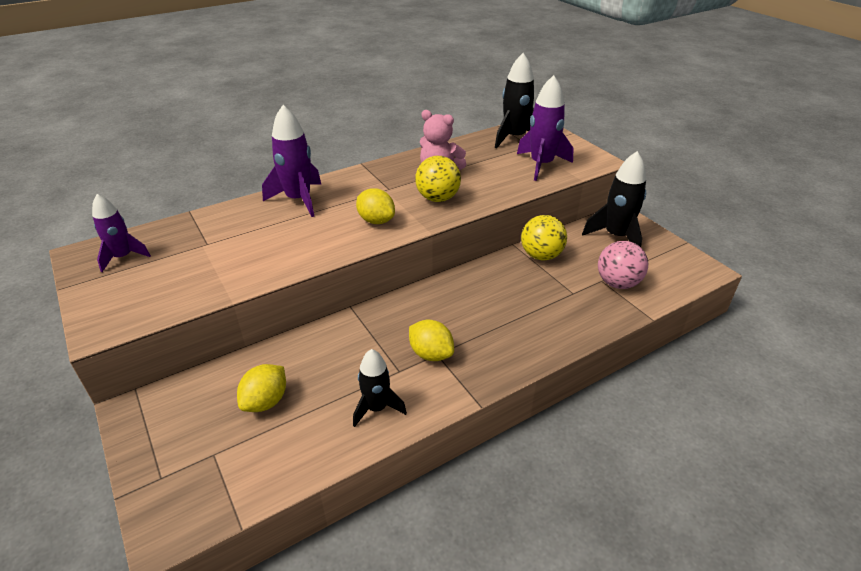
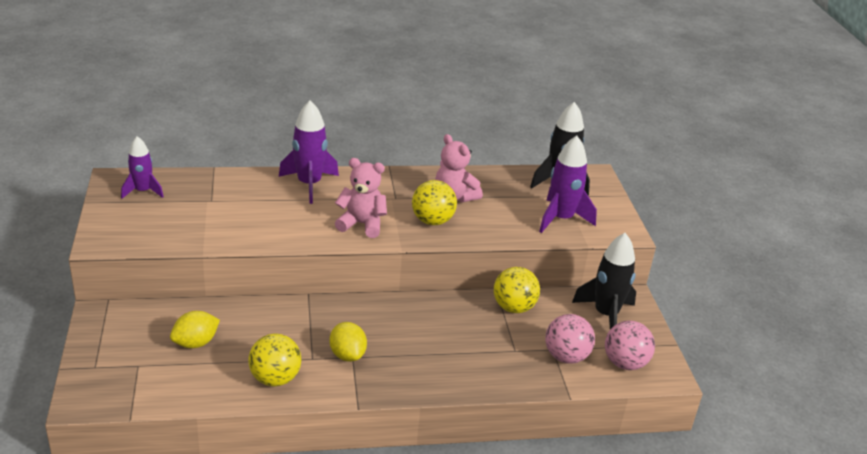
camera: 20 degrees right, 5 degrees down
(376, 221) = (362, 224): yellow lemon -> pink teddy bear
(376, 408) = (275, 379): black rocket -> yellow ball
(666, 272) = (625, 363): none -> pink ball

